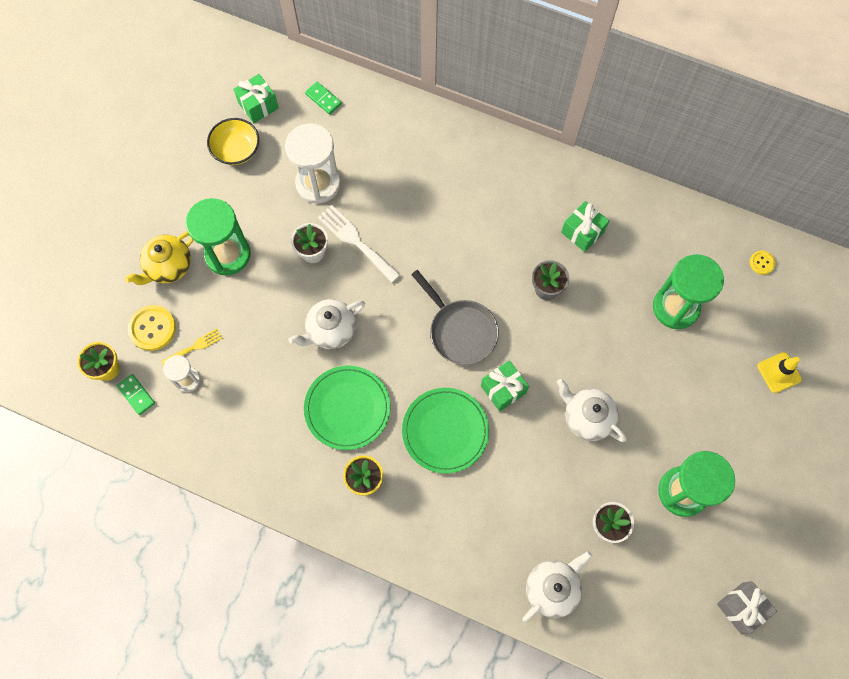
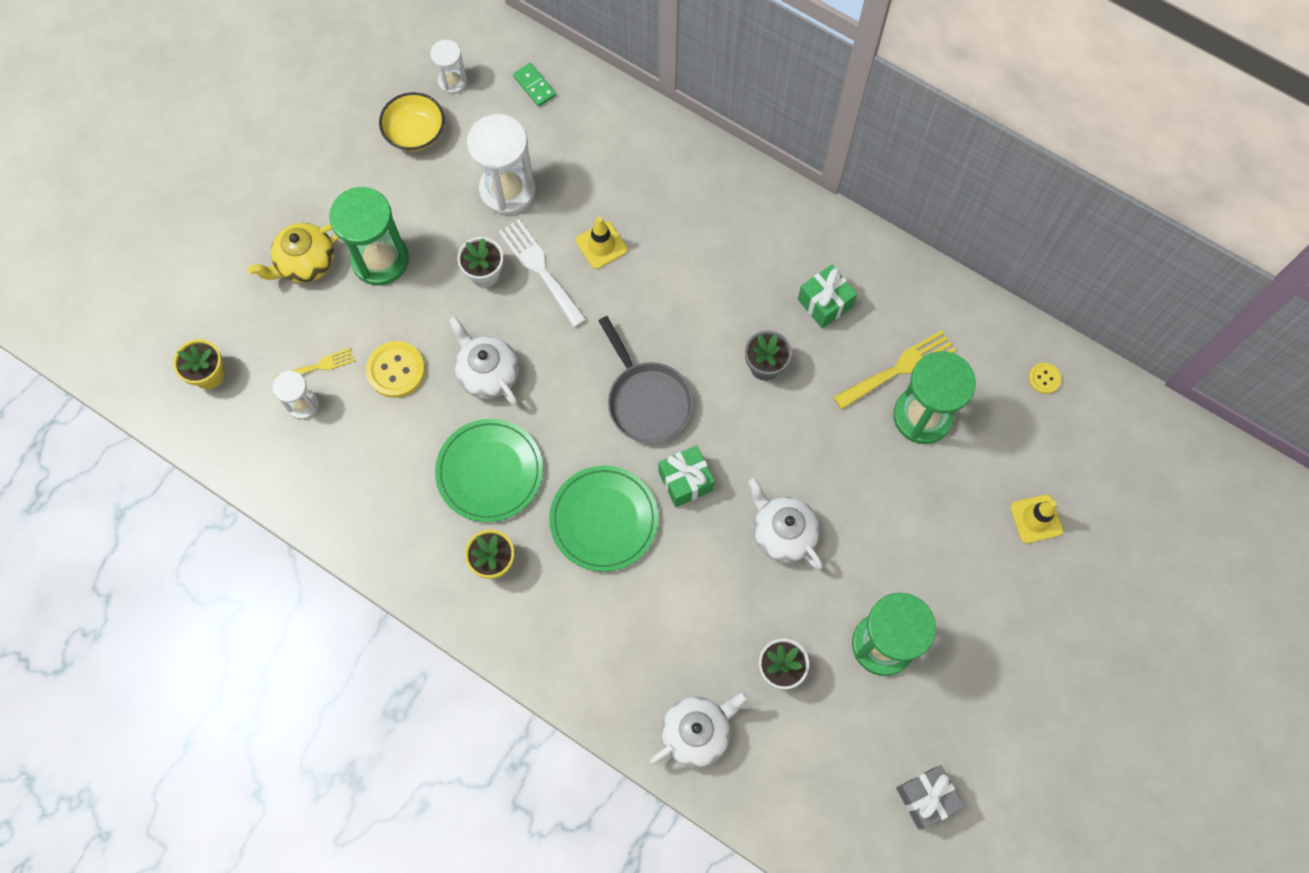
camera: 10 degrees right, 0 degrees up
(136, 395) = (238, 412): green domino -> none
(152, 328) = (272, 335): yellow button -> yellow button (396, 370)
(258, 105) = (452, 81): green gift -> white hourglass
(330, 330) = (488, 373): white teapot -> white teapot turned 75 degrees clockwise
(400, 215) = (601, 245): none -> yellow traffic cone
(650, 273) = (899, 369): none -> yellow fork

